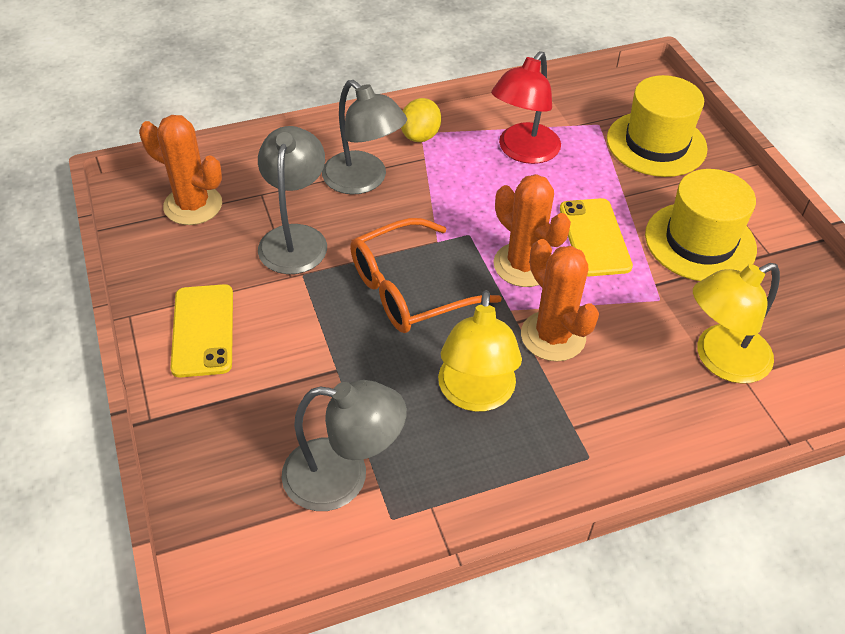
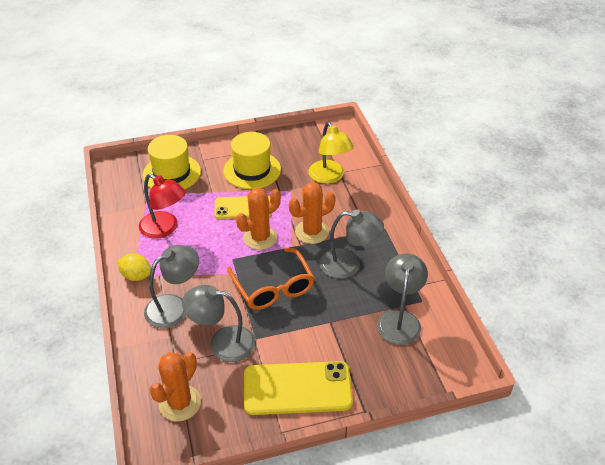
camera: 85 degrees left, 5 degrees down
(203, 330) = (297, 388): yellow phone -> yellow phone, size x1.50
(475, 395) = (349, 265): yellow lamp -> grey lamp

